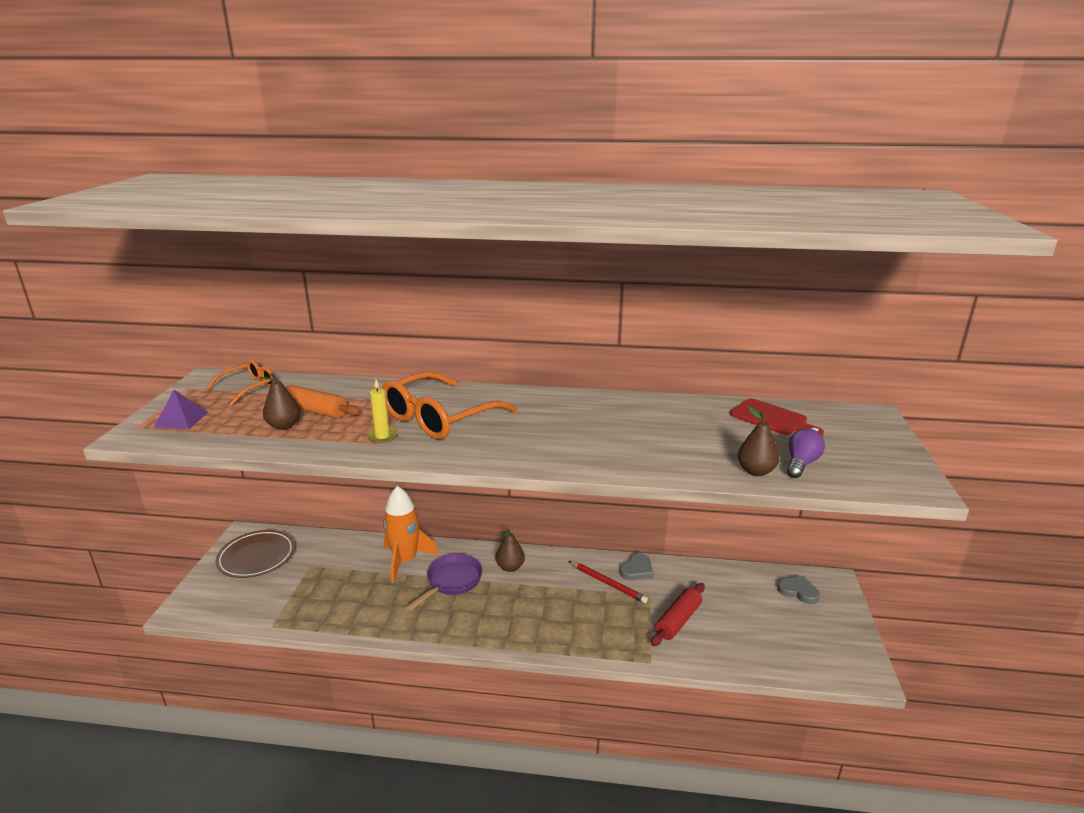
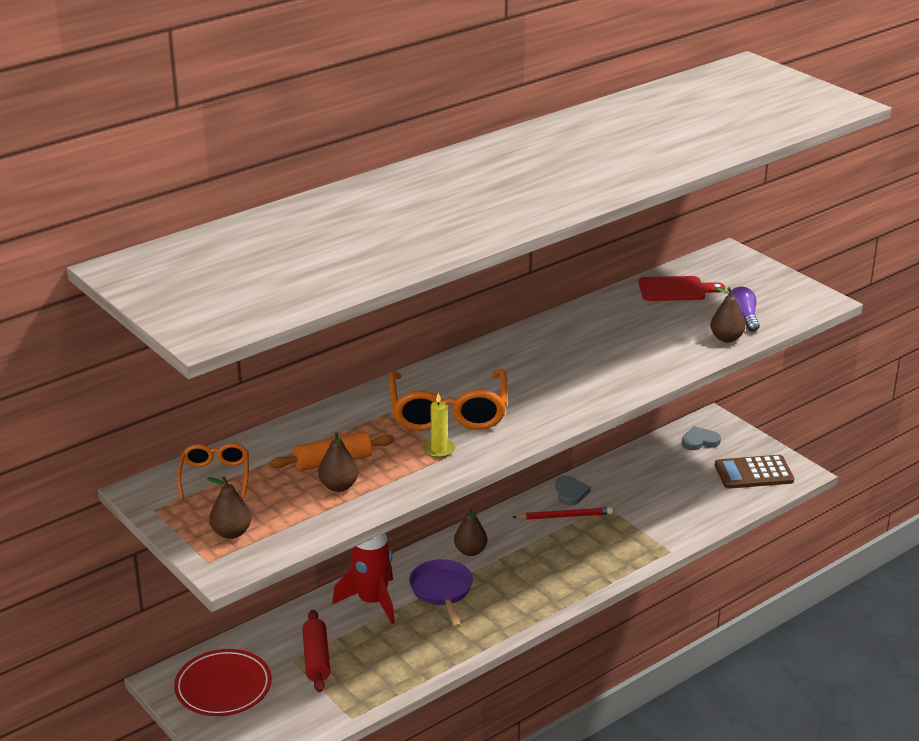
camera: 45 degrees left, 5 degrees up
(181, 419) = (231, 533): purple pyramid -> brown pear
(256, 557) = (223, 687): brown plate -> red plate
(405, 560) = (372, 601): orange rocket -> red rocket
(678, 621) = (650, 512): red rolling pin -> red rolling pin (316, 658)
(816, 645) = (753, 473): none -> brown calculator

